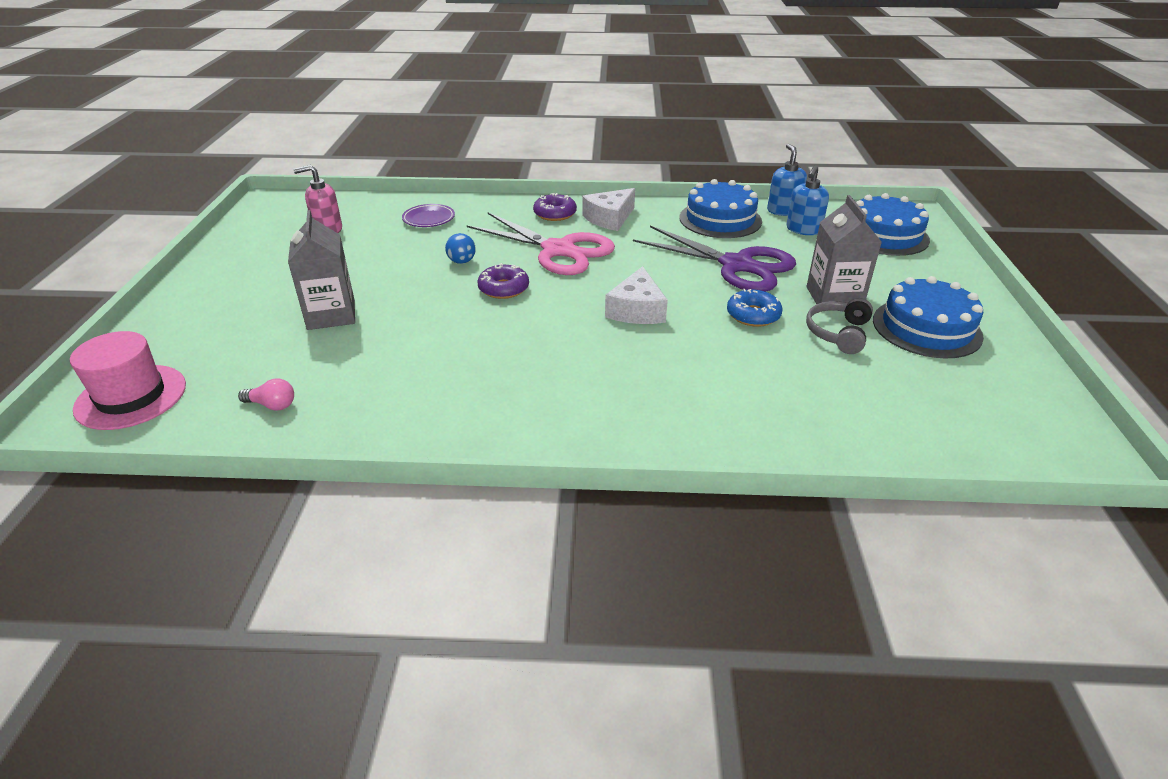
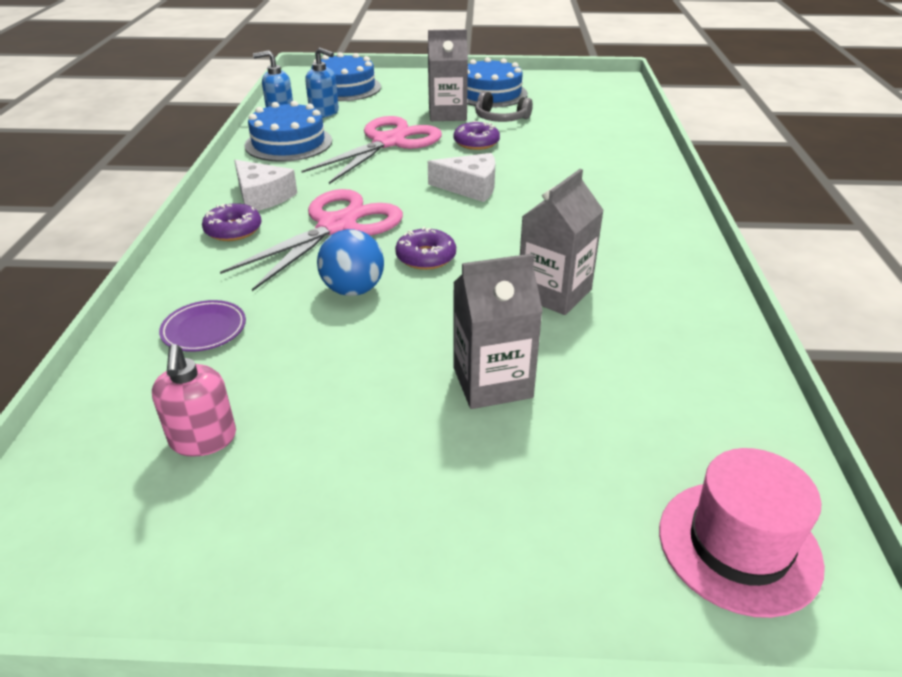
camera: 90 degrees left, 0 degrees up
(272, 405) = (698, 394): pink light bulb -> none
(434, 347) = (554, 293): none -> grey carton
(462, 261) = (353, 290): blue ball -> blue ball, size x1.63
(737, 265) = (388, 142): purple scissors -> pink scissors
(753, 315) = (476, 143): blue donut -> purple donut

